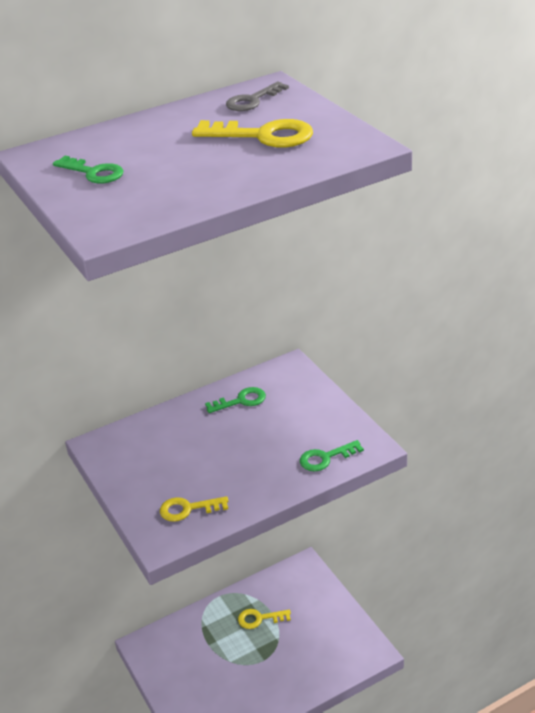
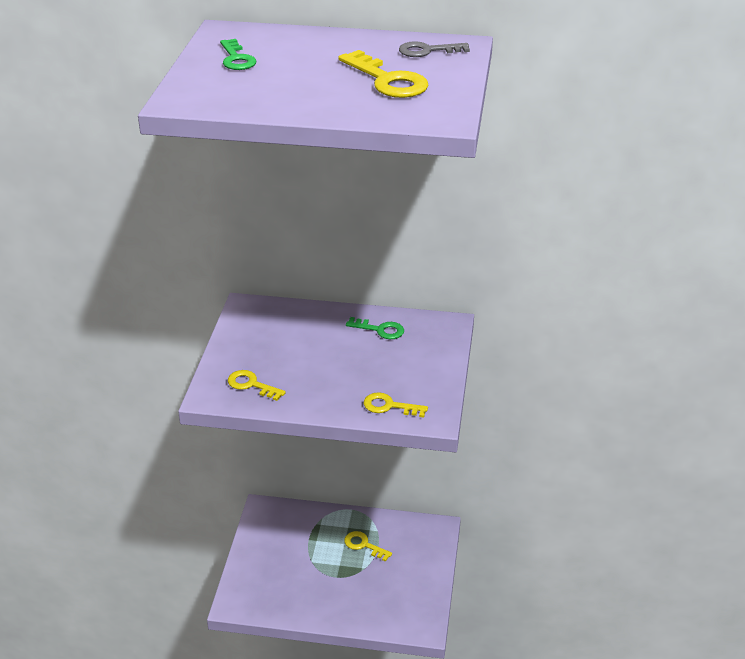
camera: 35 degrees right, 0 degrees up
(326, 458) = (389, 406): green key -> yellow key

